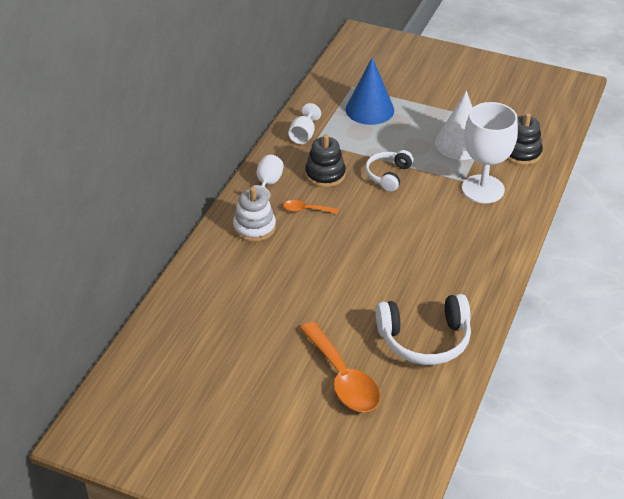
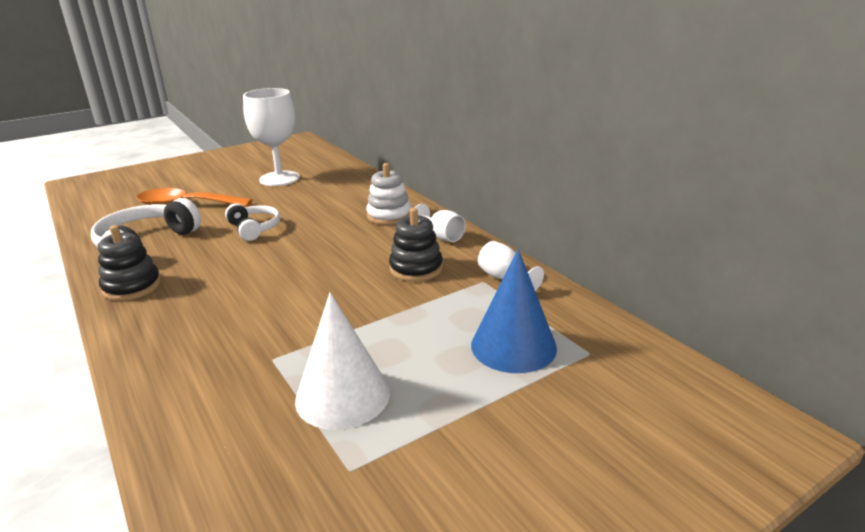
camera: 125 degrees right, 15 degrees down
(306, 210) = (377, 243): orange spoon -> none
(388, 175) = (362, 306): white headphones -> white headphones (254, 228)
(483, 189) = (234, 367): white goblet -> white goblet (279, 179)
(521, 153) = (236, 455): black stacking toy -> black stacking toy (132, 287)

